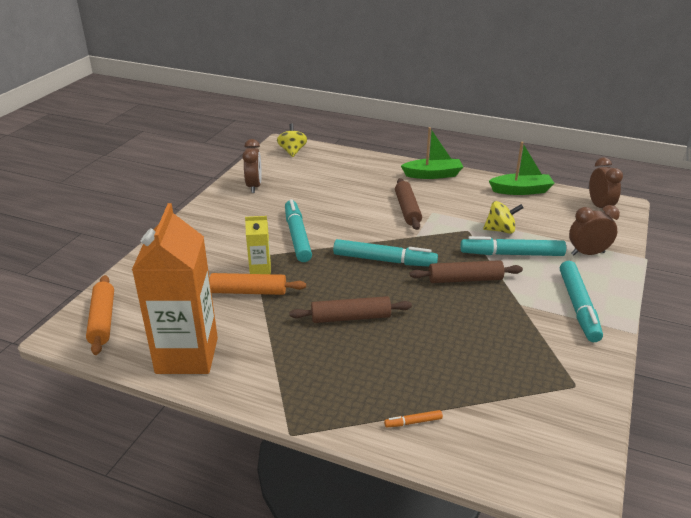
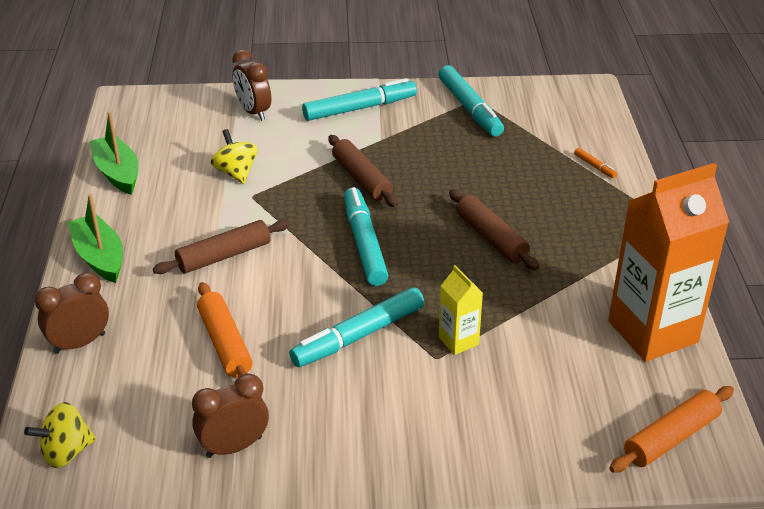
camera: 115 degrees left, 5 degrees up
(248, 291) = (511, 332): orange rolling pin -> orange rolling pin (224, 343)
(512, 254) = (287, 157): turquoise marker -> turquoise marker (469, 108)
(599, 207) = (136, 114): brown clock -> brown clock (80, 343)

